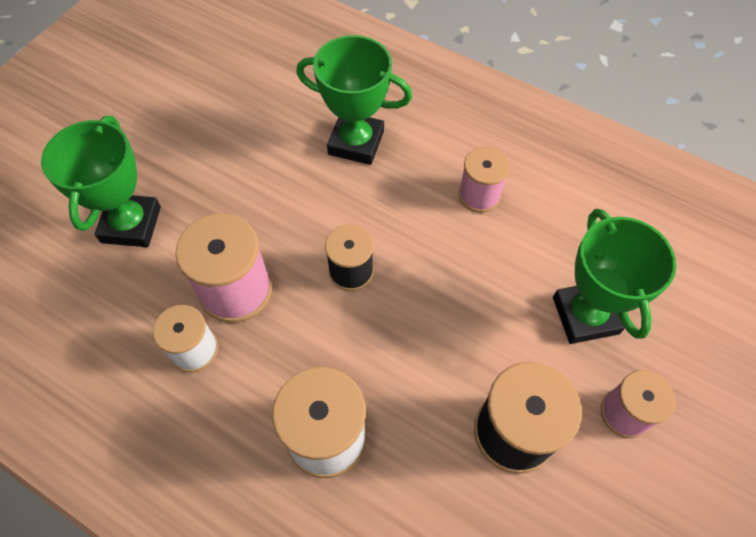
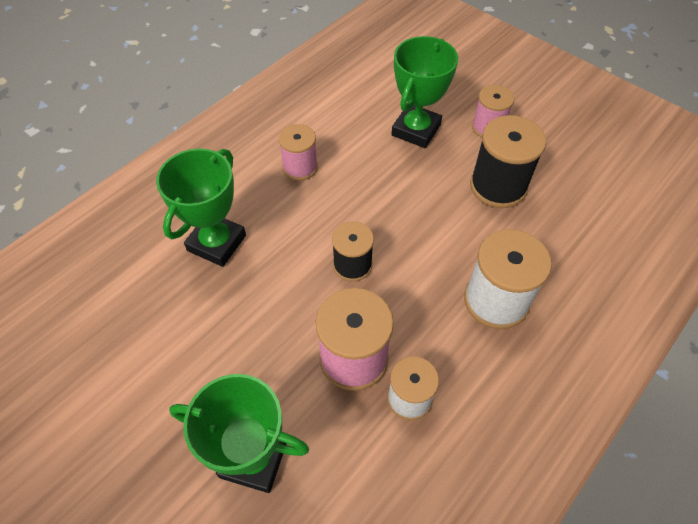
camera: 80 degrees left, 5 degrees down
(585, 315) = (416, 130): green trophy -> green trophy turned 60 degrees counterclockwise

